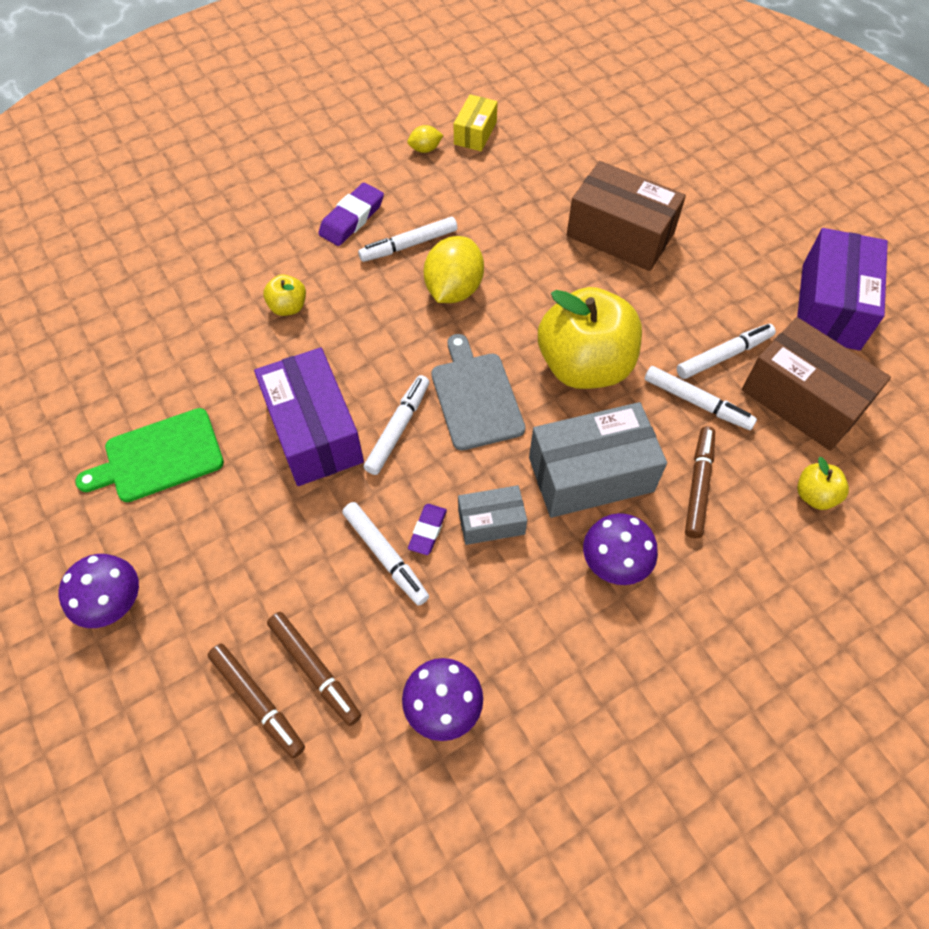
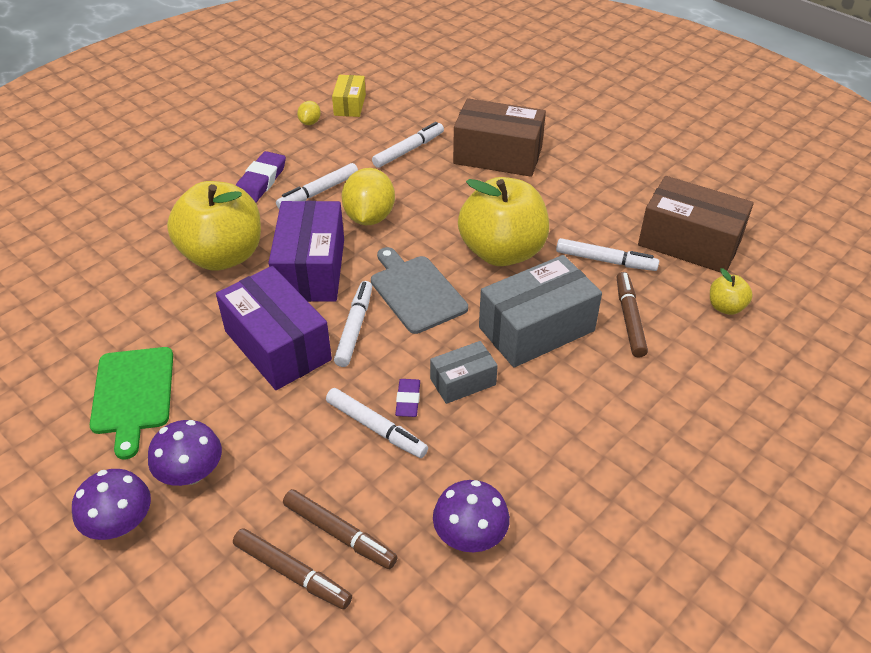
camera: 15 degrees left, 15 degrees down
(159, 457) = (133, 394): green cutting board -> green cutting board turned 60 degrees counterclockwise
(288, 307) = (223, 256): yellow apple -> yellow apple, size x2.31
(425, 149) = (310, 122): yellow lemon -> yellow lemon turned 45 degrees counterclockwise
(615, 562) = (581, 389): purple mushroom -> purple mushroom (191, 473)
(724, 356) = (614, 224): white marker -> white marker (408, 150)
(830, 306) = (685, 176): purple box -> purple box (311, 269)

